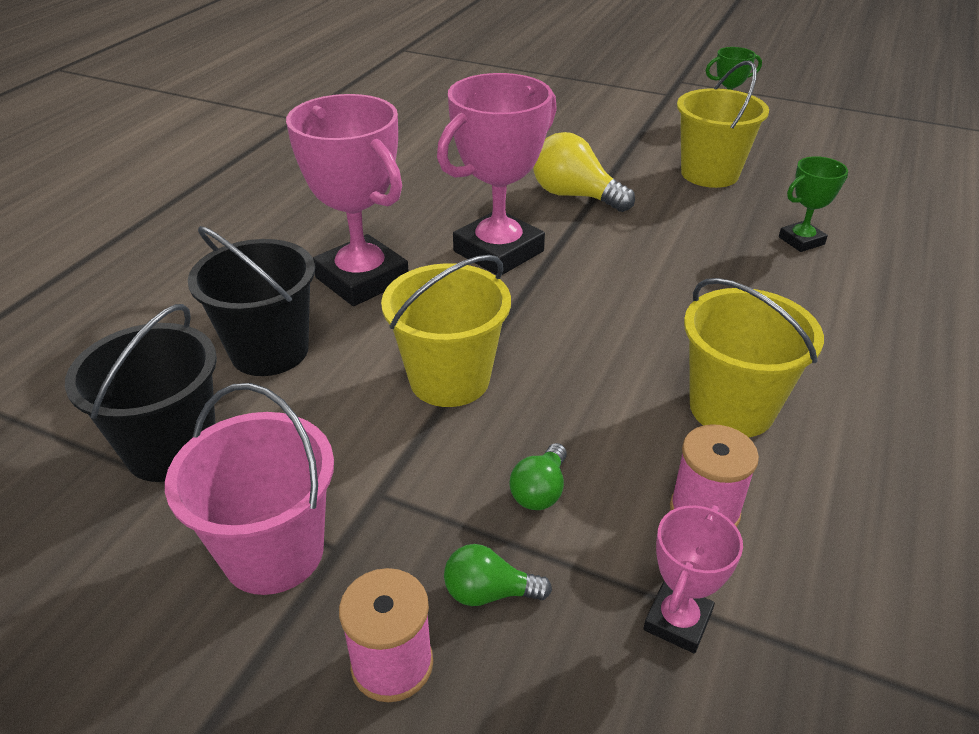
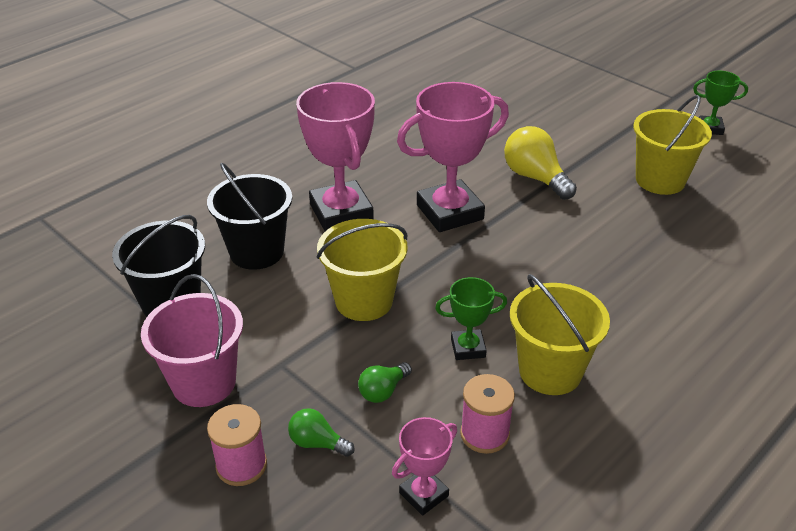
camera: 20 degrees right, 0 degrees up
(801, 241) = (698, 255): green trophy -> green trophy (468, 348)

